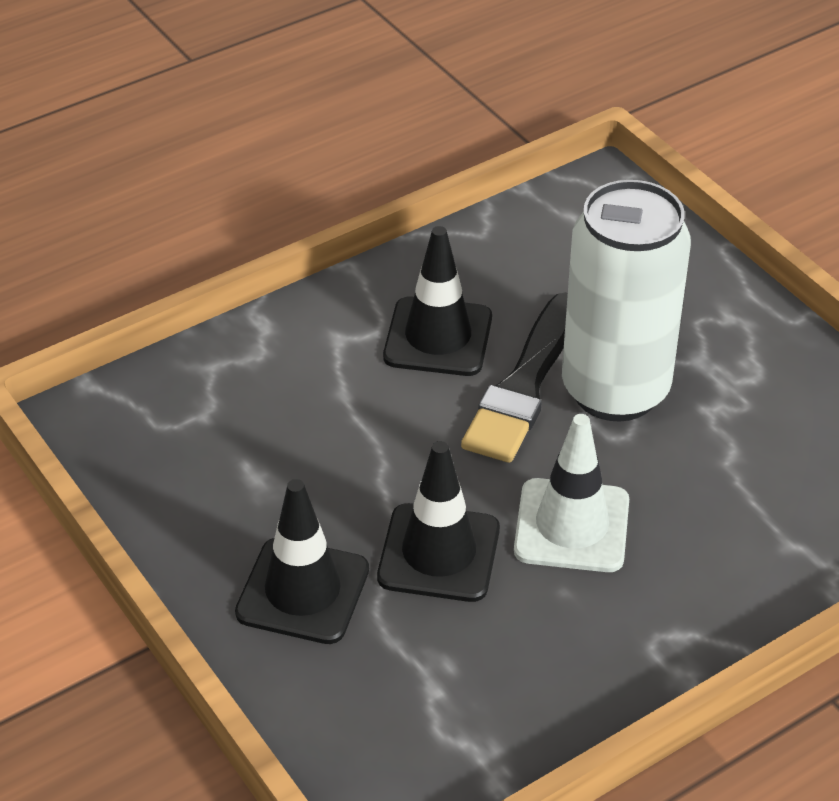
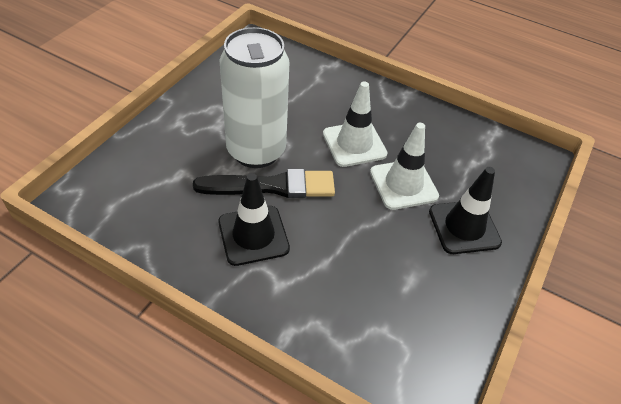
camera: 120 degrees left, 5 degrees up
(439, 553) = (403, 184): black traffic cone -> white traffic cone

